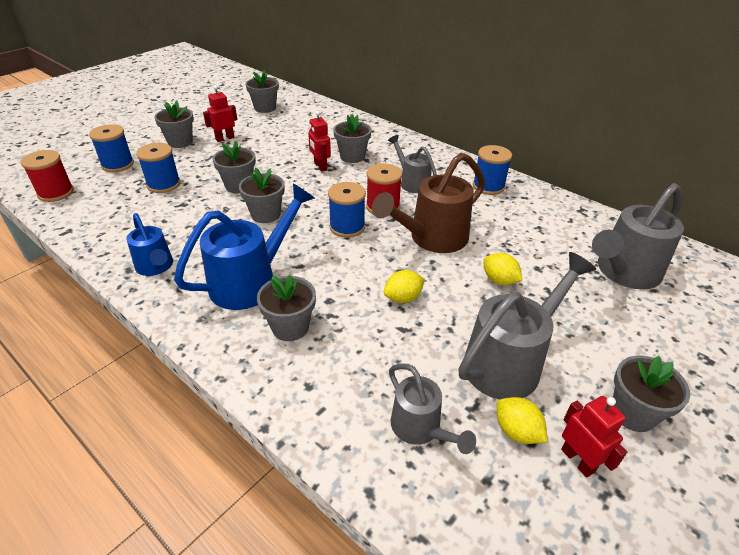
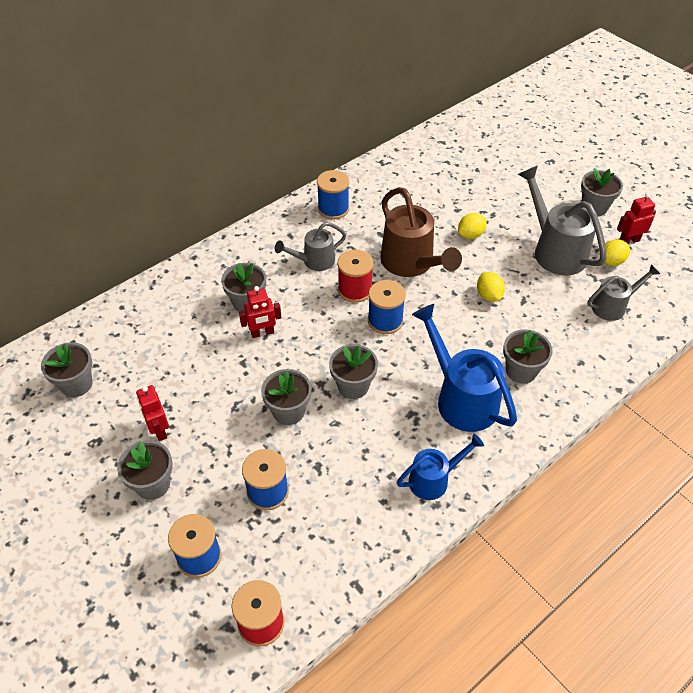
camera: 80 degrees left, 10 degrees up
(623, 273) = (466, 167): grey watering can -> none

